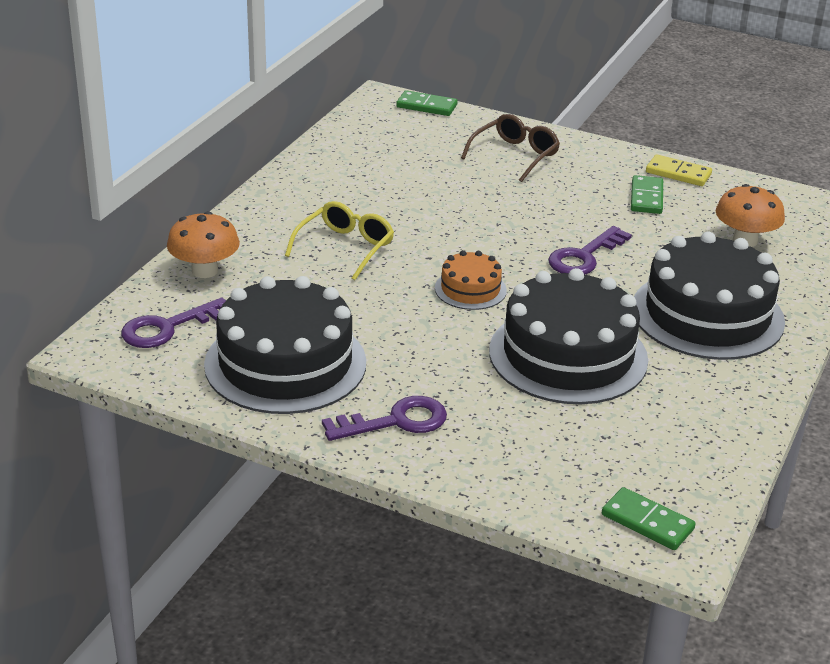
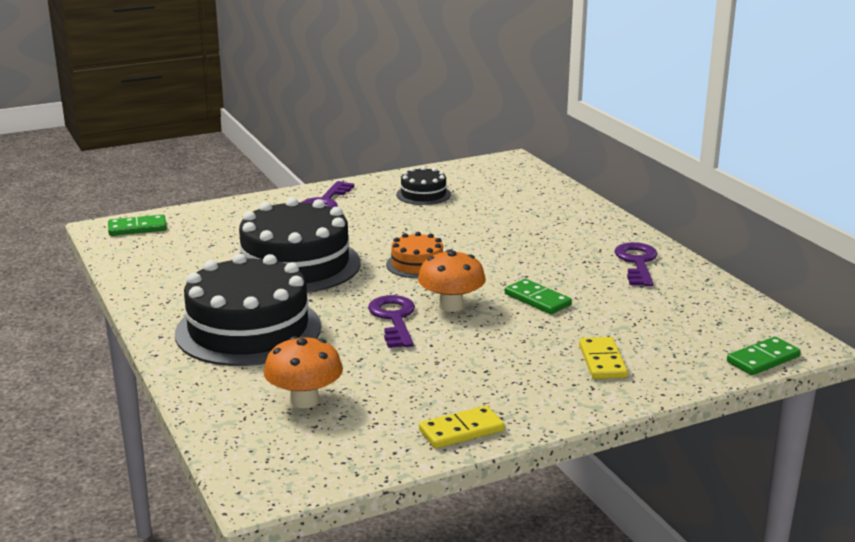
camera: 130 degrees right, 10 degrees down
(168, 327) = (507, 179): purple key -> purple key (637, 263)
(205, 271) = (560, 201): orange mushroom -> orange mushroom (451, 306)
(285, 363) = (423, 194): black cake -> black cake, size x0.48
(345, 247) = (532, 245): yellow glasses -> none
(515, 155) = (602, 361): brown glasses -> yellow domino
(646, 197) = (441, 390): green domino -> green domino (537, 300)

